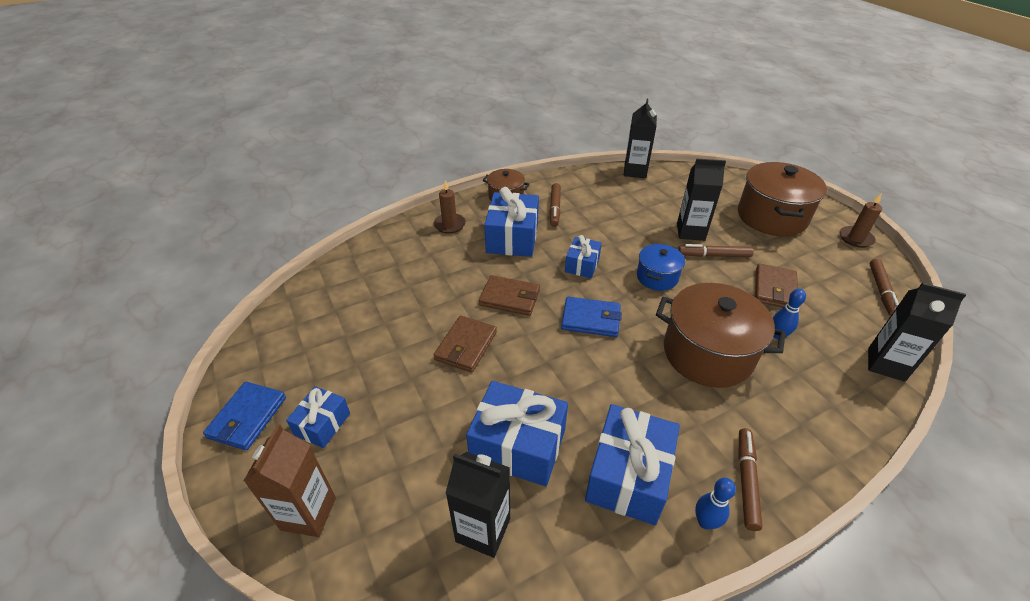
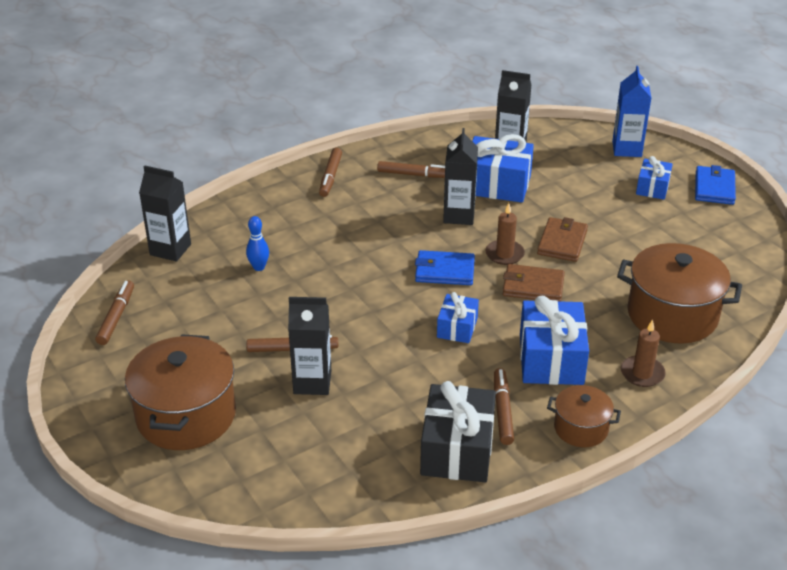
camera: 175 degrees right, 5 degrees down
(308, 513) = (626, 149): brown carton -> blue carton
(586, 190) = (457, 449): none -> black gift
(628, 475) = (414, 175): blue gift -> brown marker
(635, 171) = (375, 500): black carton -> black carton (459, 215)
(657, 277) = (369, 318): blue pot -> none
(705, 522) = (365, 158): blue bowling pin -> none
(707, 353) = (334, 249): brown pot -> brown pot (672, 315)
(774, 289) = (237, 312): brown wallet -> none
(855, 238) = (91, 385): brown candle -> brown candle (504, 254)

